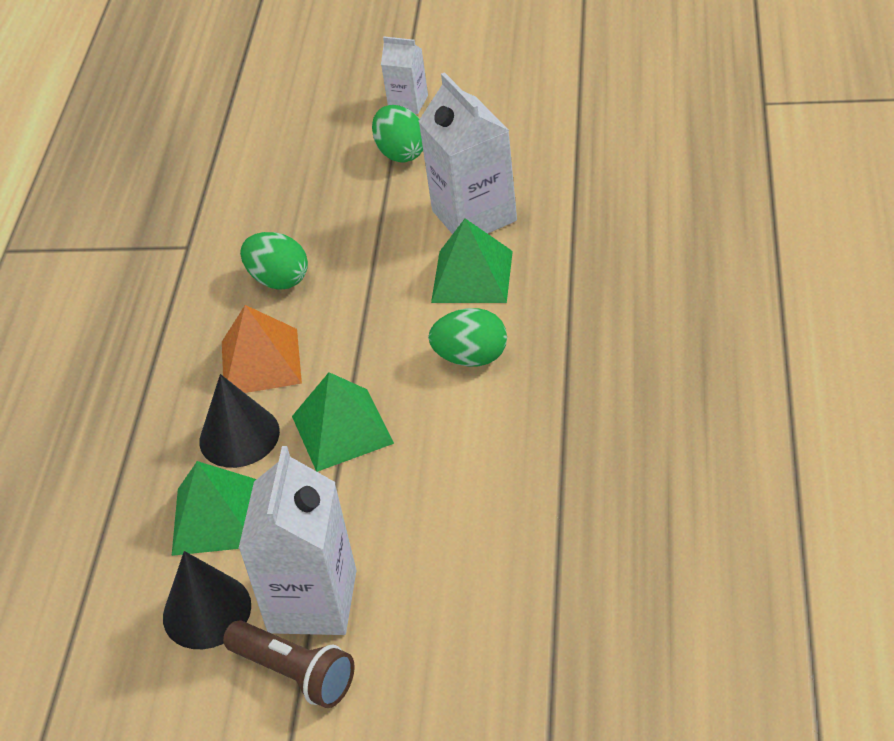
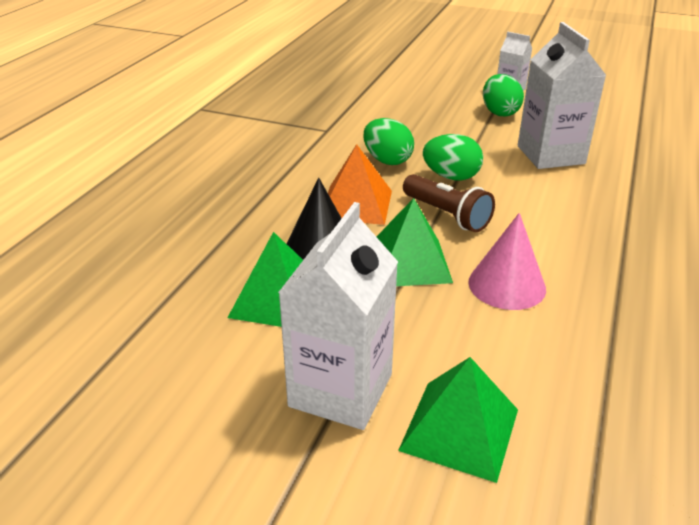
camera: 10 degrees right, 10 degrees down
(207, 611) = (238, 371): black cone -> none
(295, 674) = (300, 453): brown flashlight -> brown flashlight (447, 215)
(450, 430) = (507, 285): none -> pink cone
(471, 357) = (535, 239): green egg -> green egg (451, 177)
(472, 276) = (543, 189): green pyramid -> green pyramid (459, 429)

